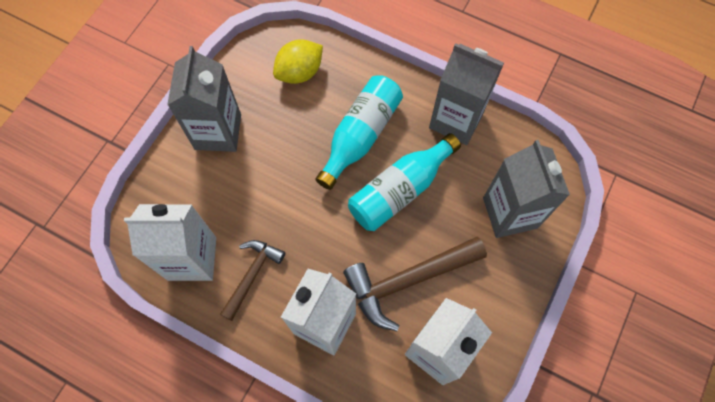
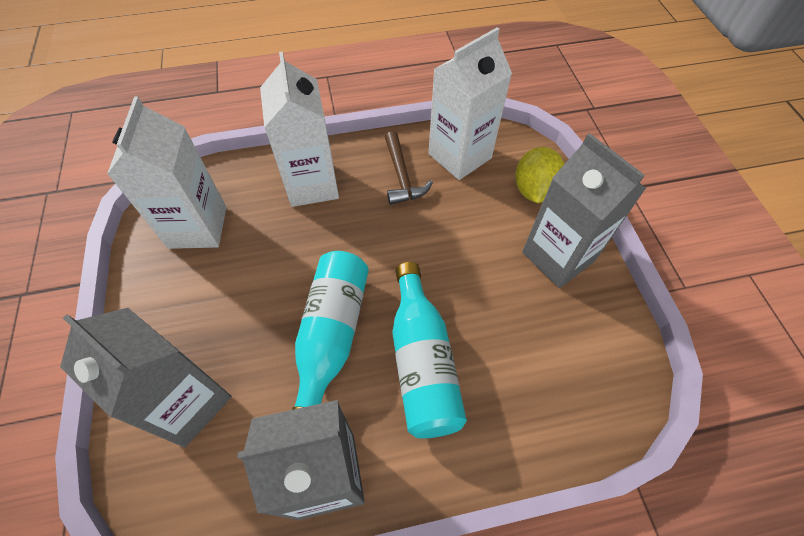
camera: 140 degrees right, 10 degrees down
(299, 72) = (558, 383): yellow lemon -> yellow lemon (534, 190)
(407, 280) = (262, 260): brown hammer -> none

